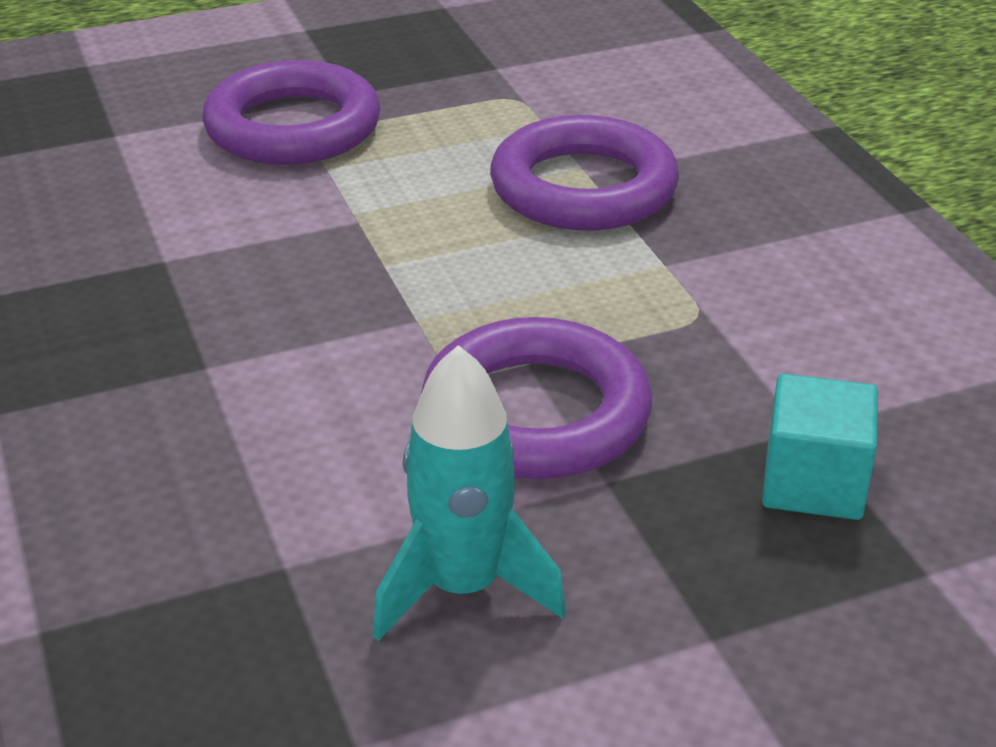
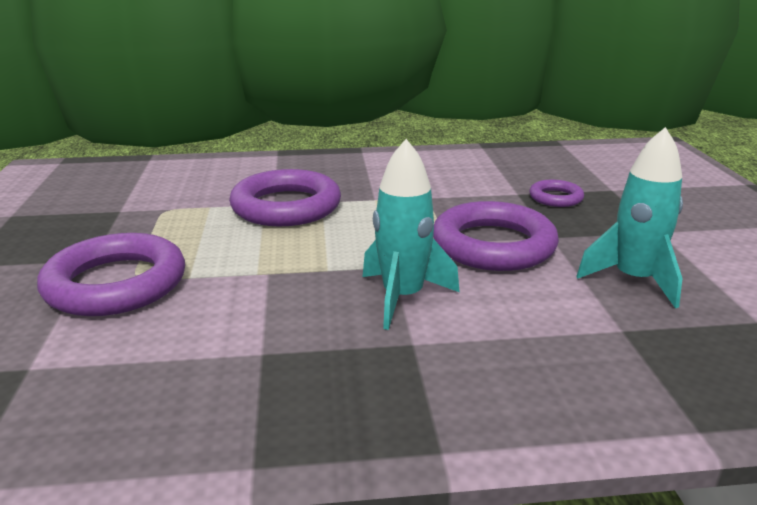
camera: 75 degrees left, 10 degrees down
(323, 342) = (403, 297): none -> turquoise rocket
(813, 483) = (555, 198): turquoise cube -> purple ring

